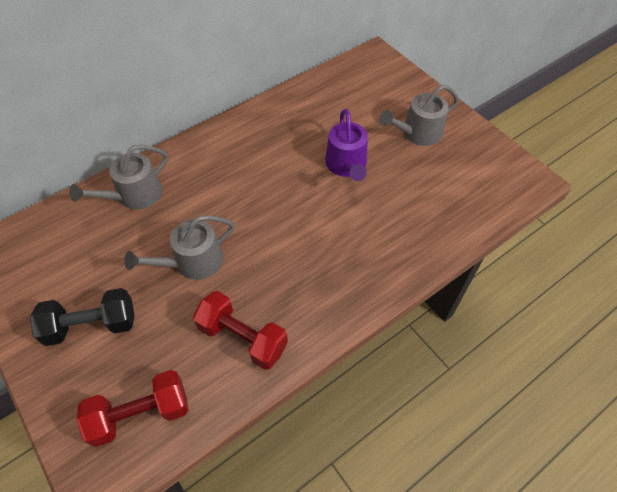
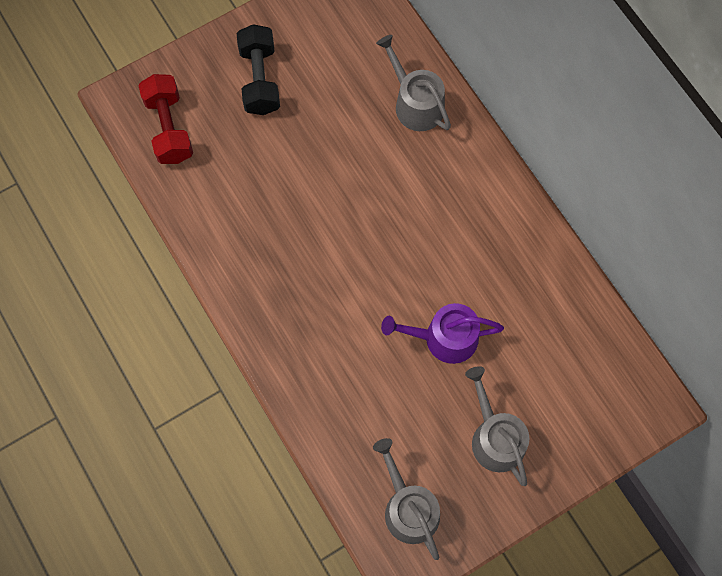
camera: 95 degrees right, 15 degrees up
(192, 262) = (321, 165): grey watering can -> grey watering can (408, 508)
(243, 338) = (229, 213): red dumbbell -> none

